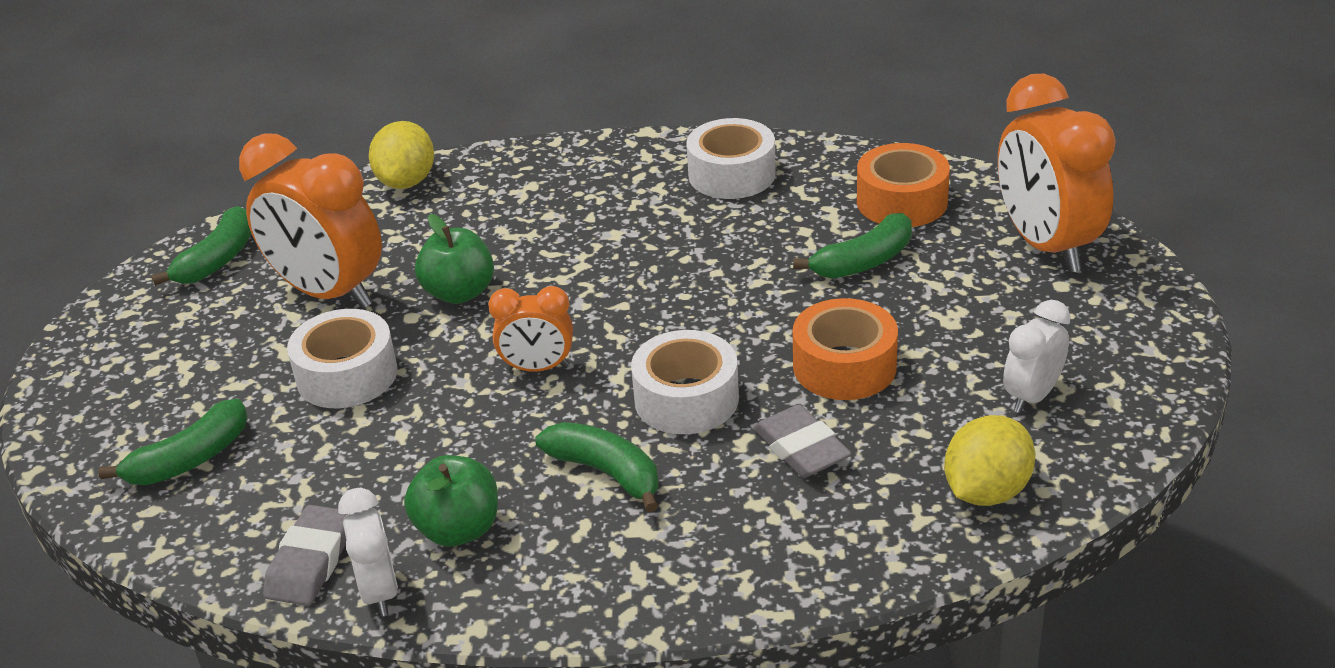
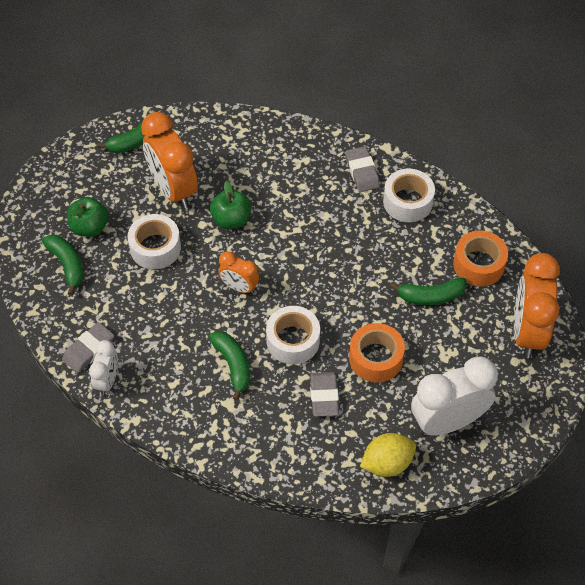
camera: 25 degrees right, 20 degrees up
(189, 459) = (67, 265): green banana -> green banana turned 105 degrees counterclockwise
(406, 181) = (248, 127): yellow lemon -> none
(458, 529) = (155, 364): green apple -> green apple (89, 227)
(632, 168) = (362, 172): none -> grey eraser
(1032, 396) = (448, 421): white clock -> white clock, size x1.88

